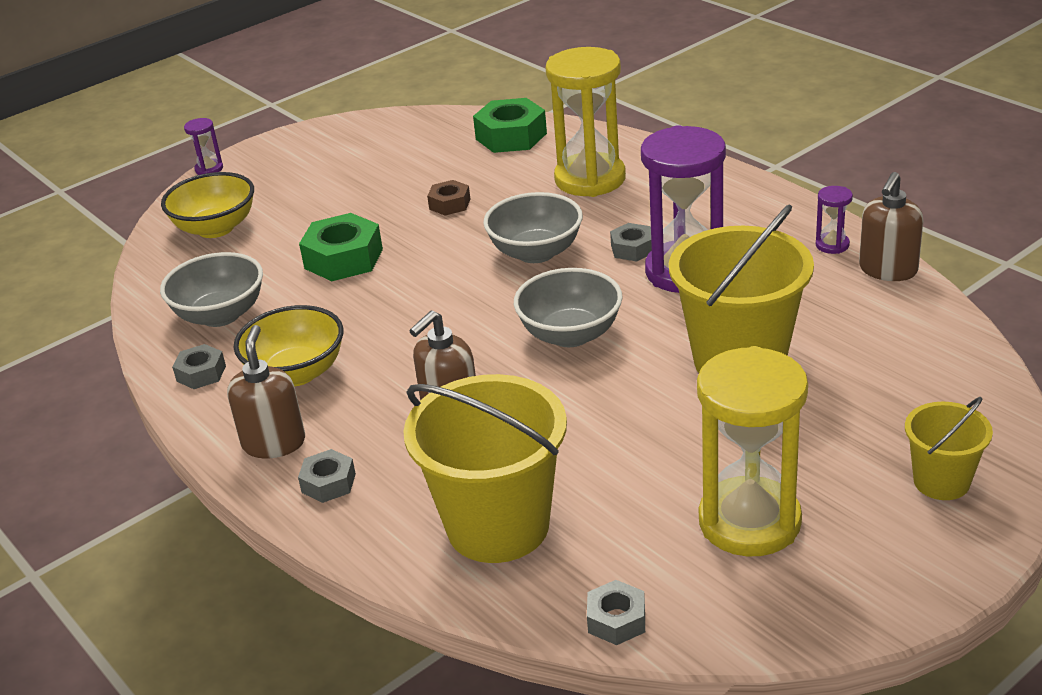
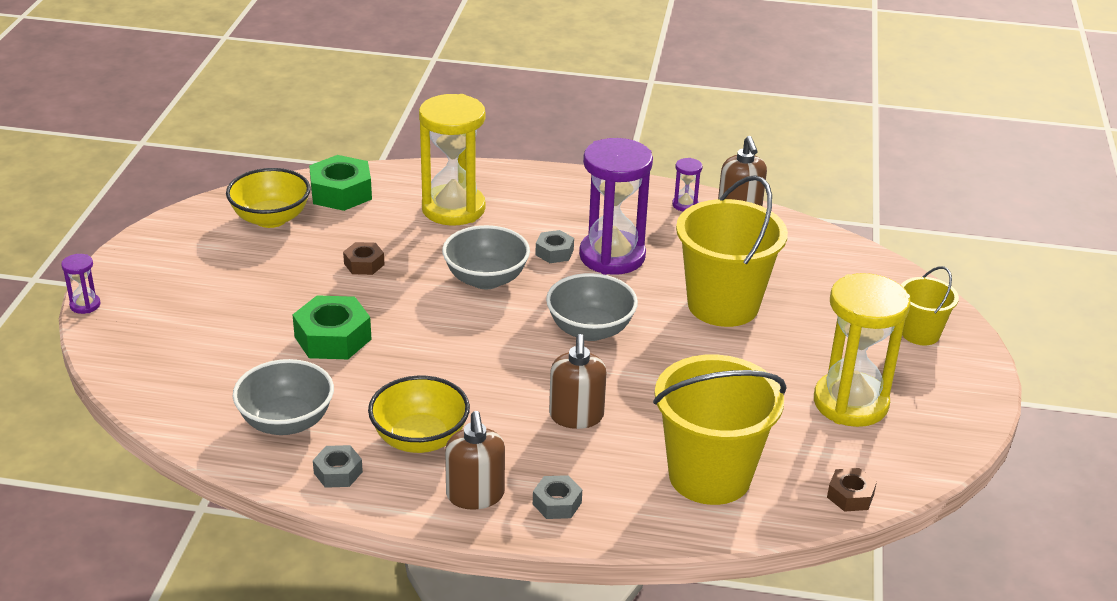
camera: 45 degrees left, 0 degrees up
(216, 228) = (172, 354): yellow bowl -> yellow bowl (271, 218)
(274, 443) = (475, 495): brown soap dispenser -> brown soap dispenser turned 150 degrees counterclockwise
(616, 620) = (850, 496): grey nut -> brown nut

